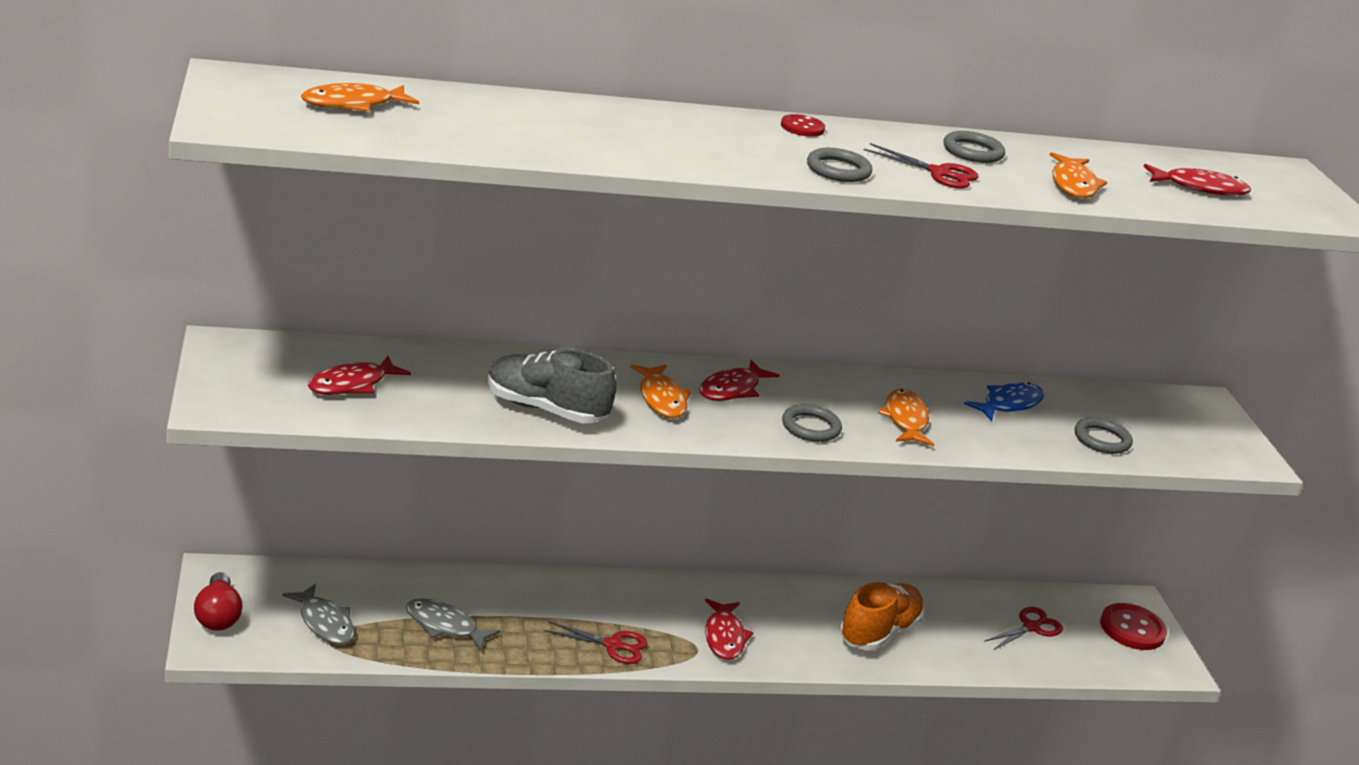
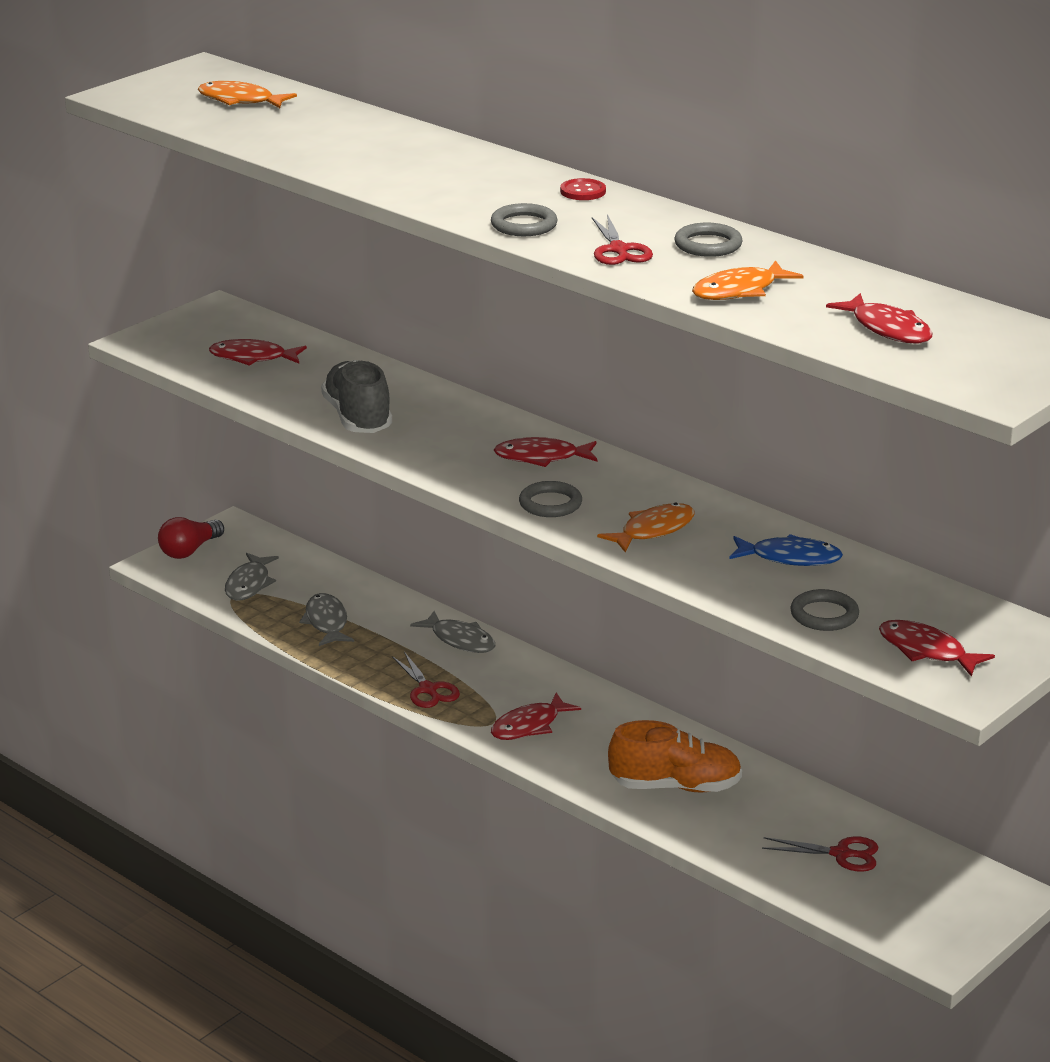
camera: 55 degrees right, 0 degrees up
(565, 589) = (460, 640): none -> grey fish
(661, 399) = (465, 443): orange fish -> none
(1132, 629) = (954, 907): red button -> none
(1187, 439) = (926, 651): none -> red fish

